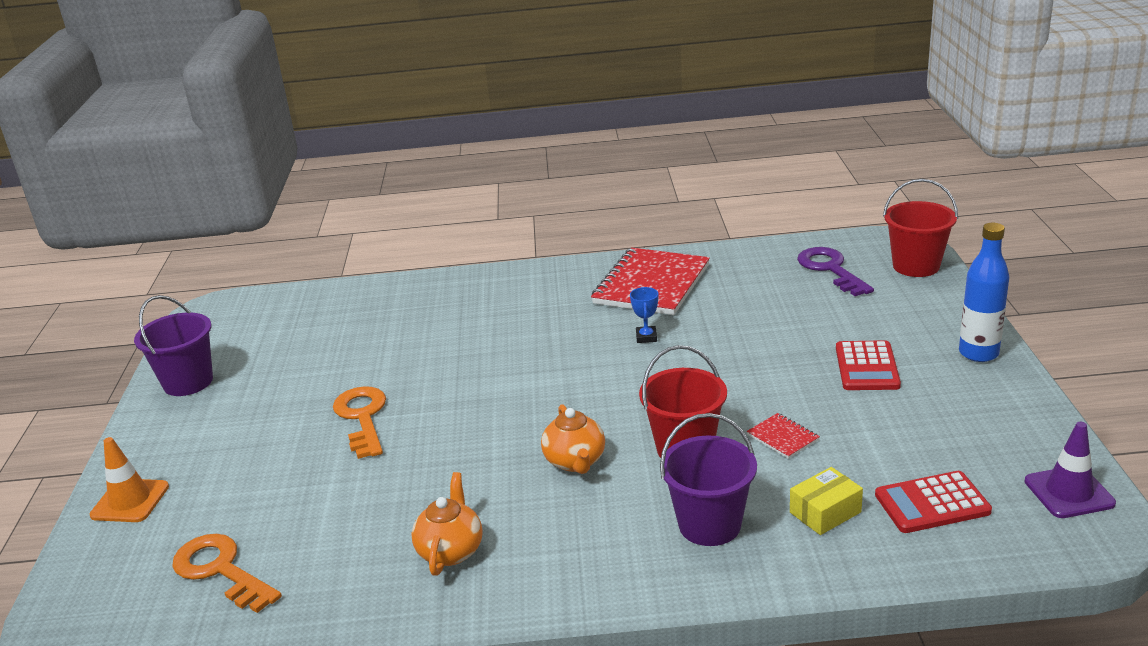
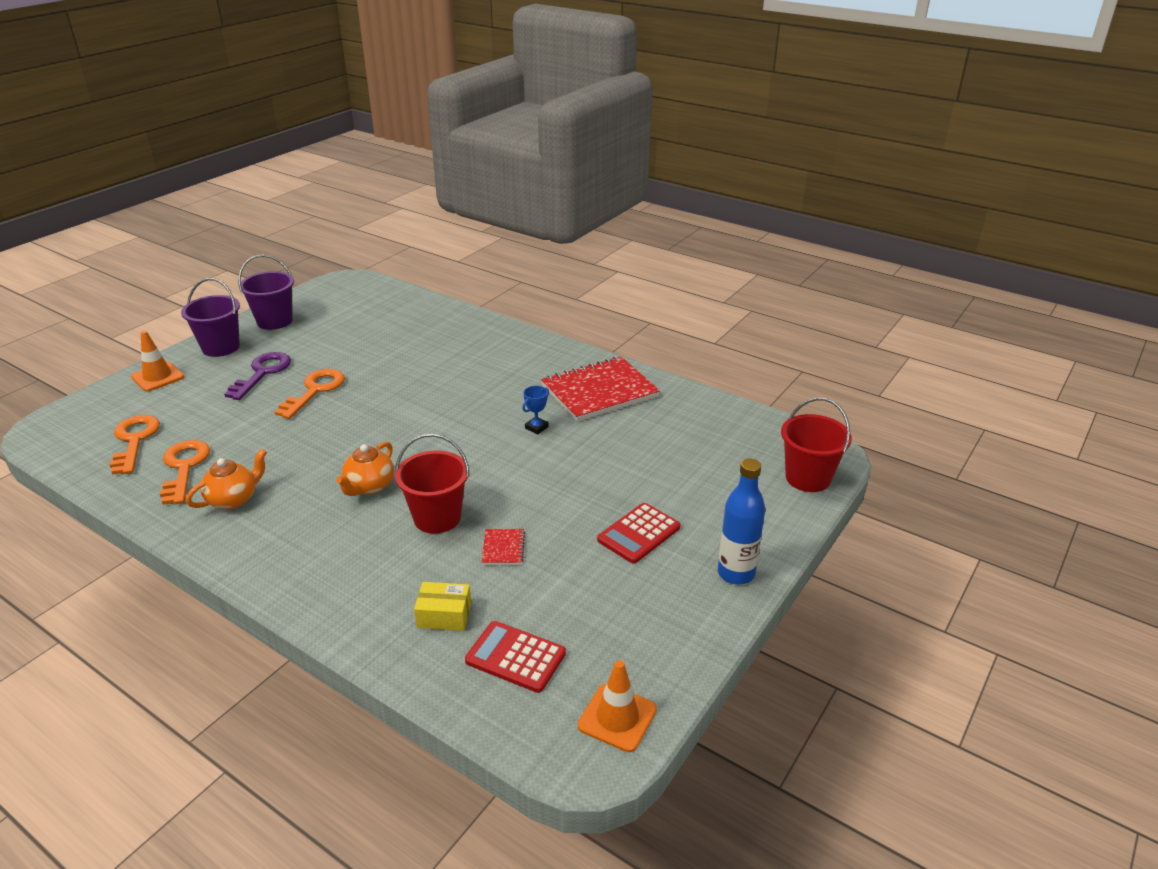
camera: 35 degrees right, 5 degrees up
(337, 558) = (184, 468): none -> orange key
(709, 525) = (371, 576): purple bucket -> purple bucket (221, 347)
(830, 269) = (738, 445): purple key -> purple key (262, 373)
(1069, 492) = (617, 717): purple traffic cone -> orange traffic cone

